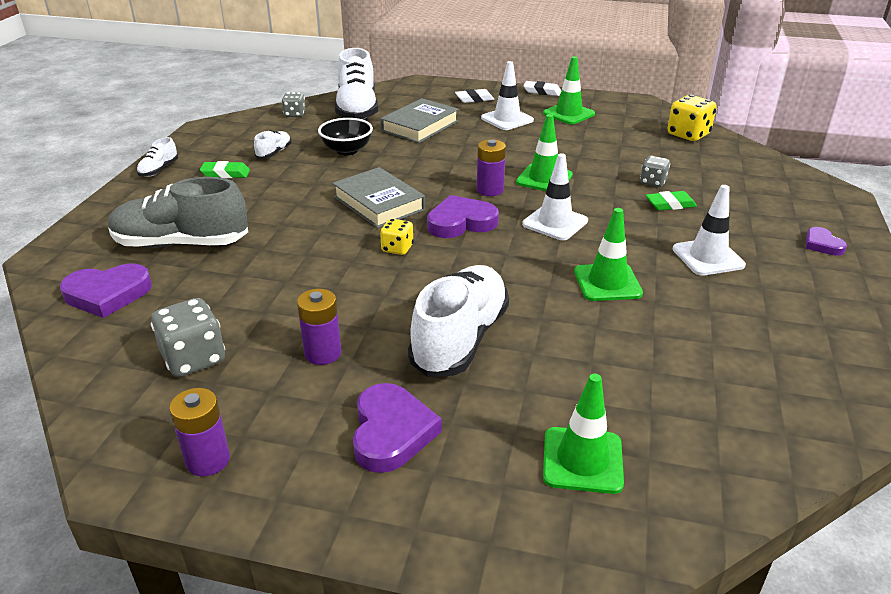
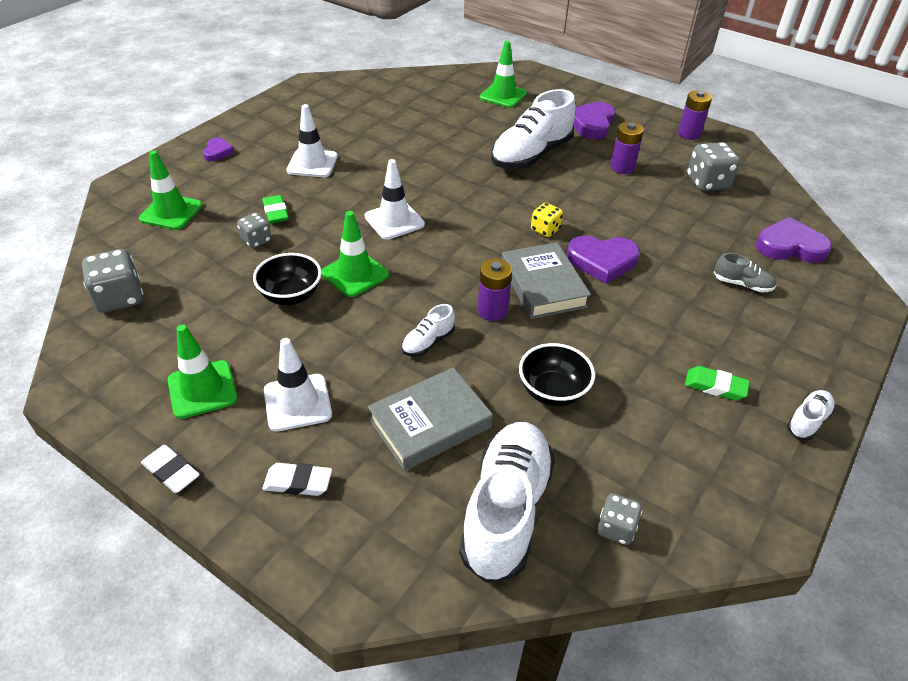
camera: 160 degrees left, 10 degrees up
(181, 244) = (742, 284): grey shoe -> grey shoe, size x0.45
(274, 153) = (653, 416): white shoe -> white shoe (428, 342)
(461, 222) = (476, 242): purple heart -> purple heart (602, 261)
(490, 190) = (422, 274): purple battery -> purple battery (492, 311)
(575, 158) = (291, 296): none -> black bowl
(607, 282) = (405, 164): green traffic cone -> green traffic cone (171, 212)
(670, 204) = (276, 212): green eraser -> green eraser turned 60 degrees clockwise
(688, 135) = (119, 298): yellow dice -> grey dice

